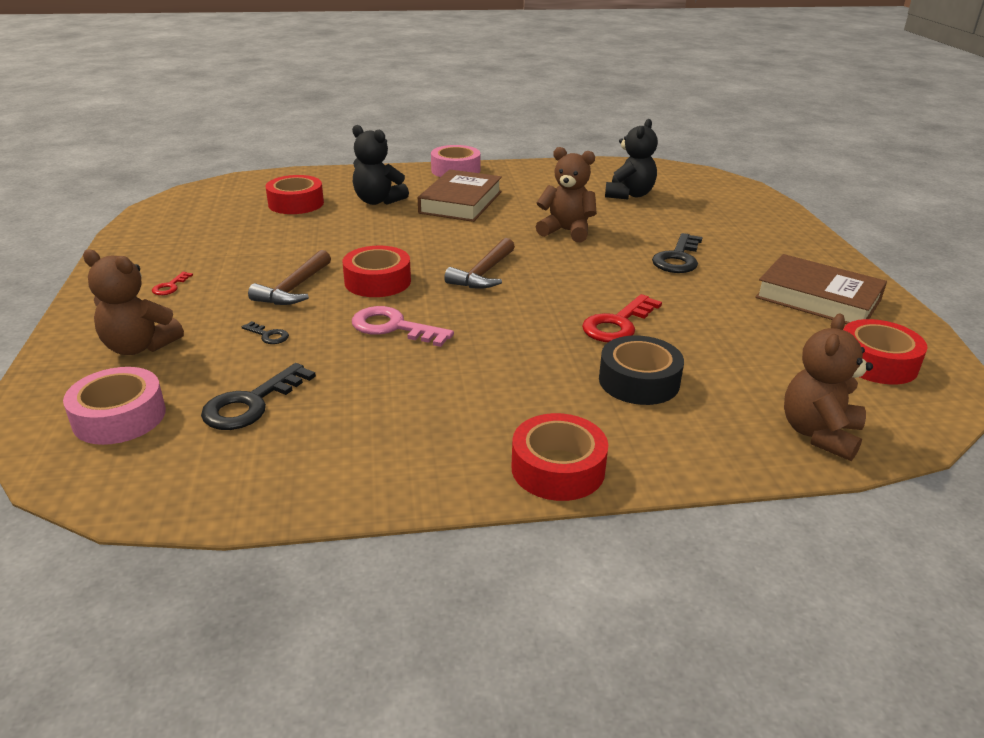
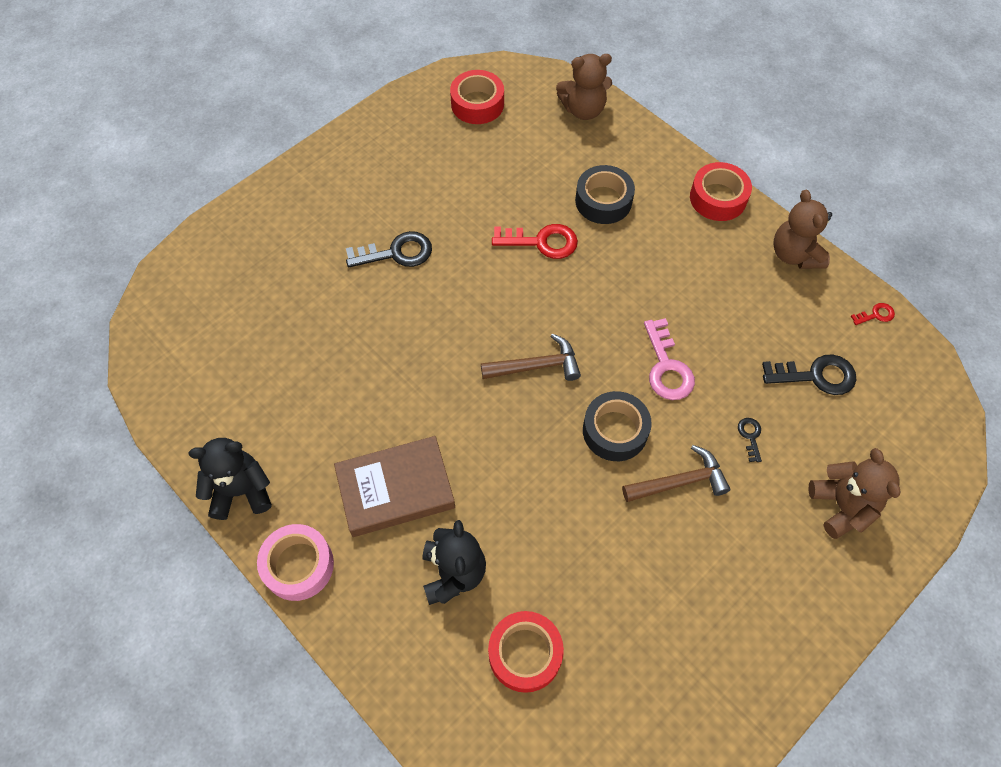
camera: 125 degrees left, 30 degrees up
(119, 417) = (897, 434): pink tape -> none
(170, 286) = (765, 582): red key -> red key (875, 315)
(377, 281) = (615, 431): red tape -> black tape
(566, 231) = (400, 356): brown teddy bear -> brown teddy bear (794, 254)
(629, 195) = (262, 352): black teddy bear -> black teddy bear (241, 491)
(818, 298) = (403, 151): brown book -> none

